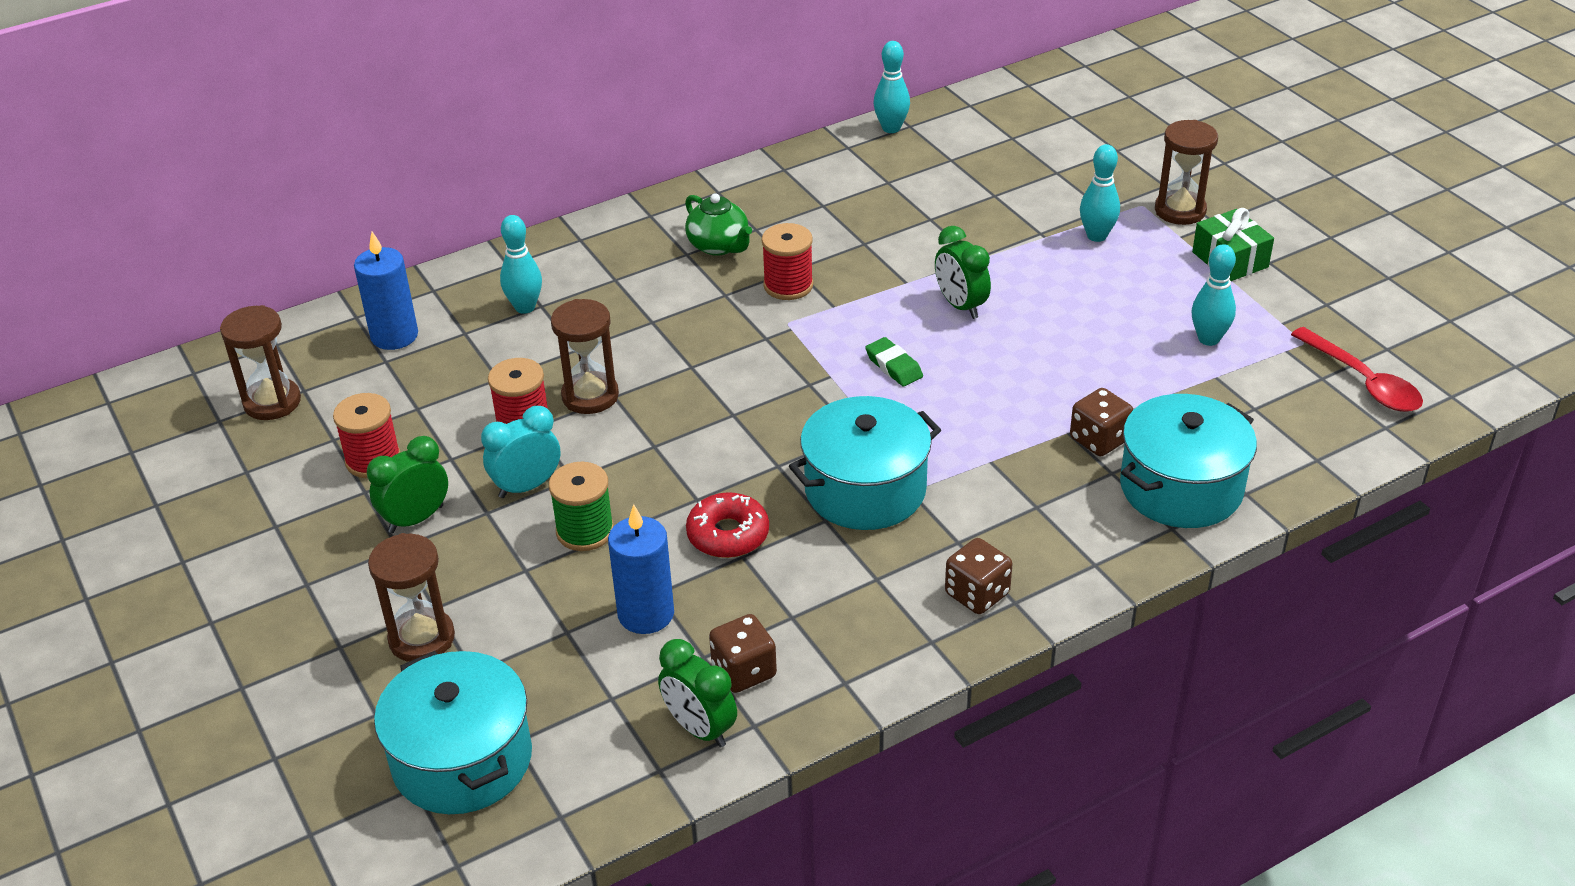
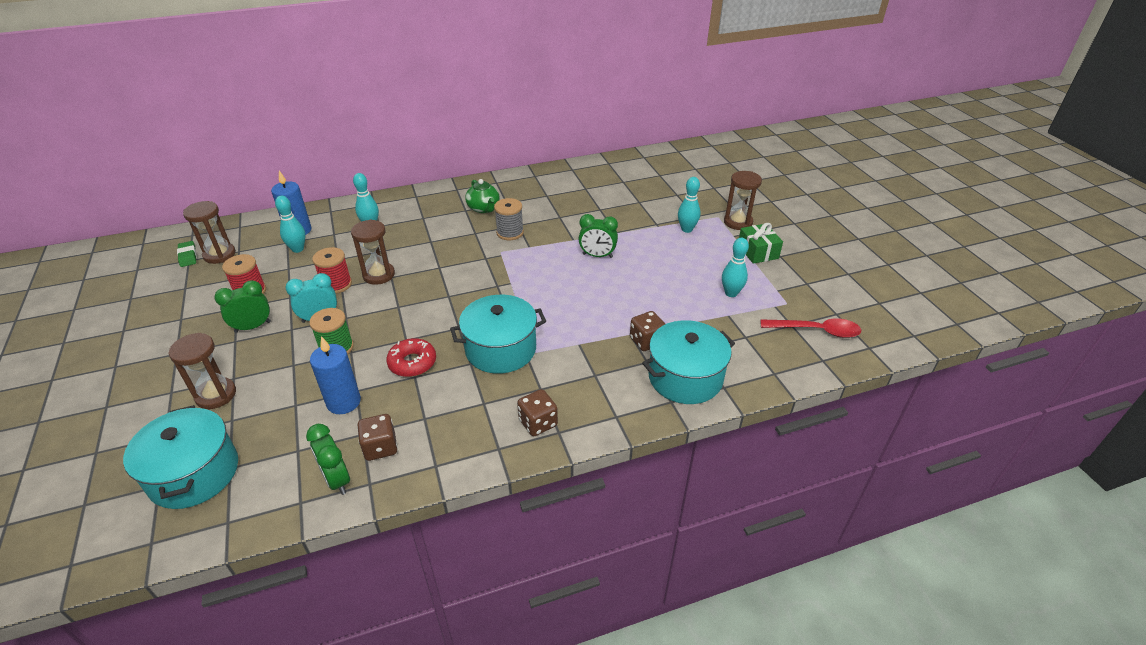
camera: 10 degrees right, 0 degrees up
(788, 285) = (510, 233): red spool -> grey spool
(891, 128) = (598, 163): turquoise bowling pin -> turquoise bowling pin (298, 249)
(893, 366) = (547, 283): green eraser -> green eraser (188, 256)
(960, 306) = (597, 256): green clock -> green clock turned 60 degrees counterclockwise
(1363, 381) = (816, 331): red spoon -> red spoon turned 60 degrees counterclockwise

